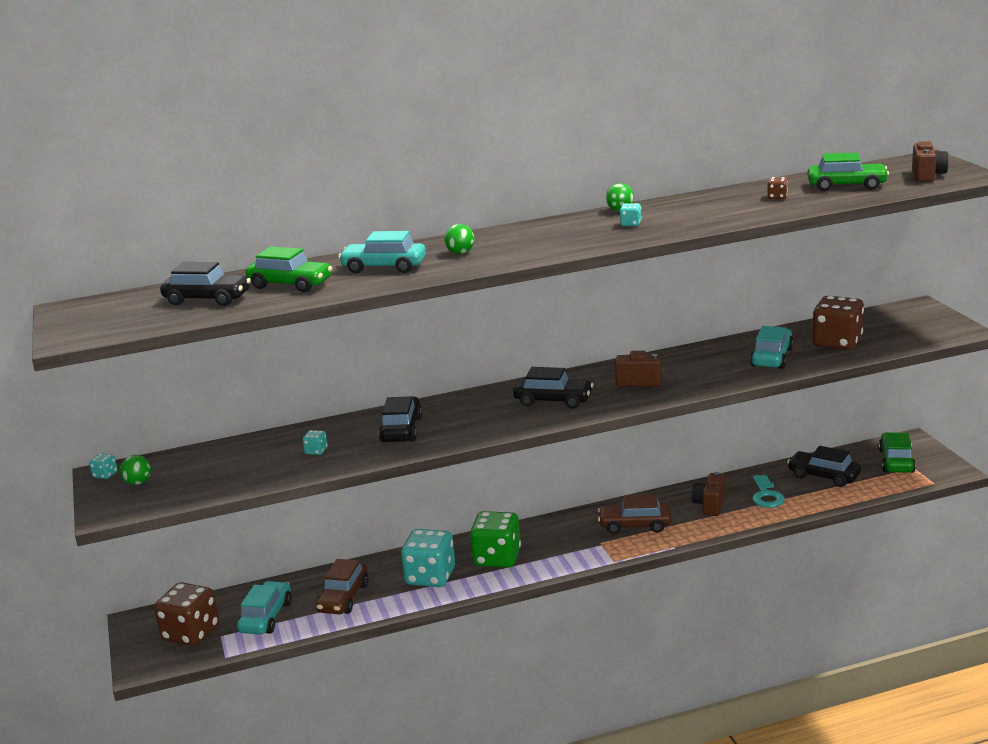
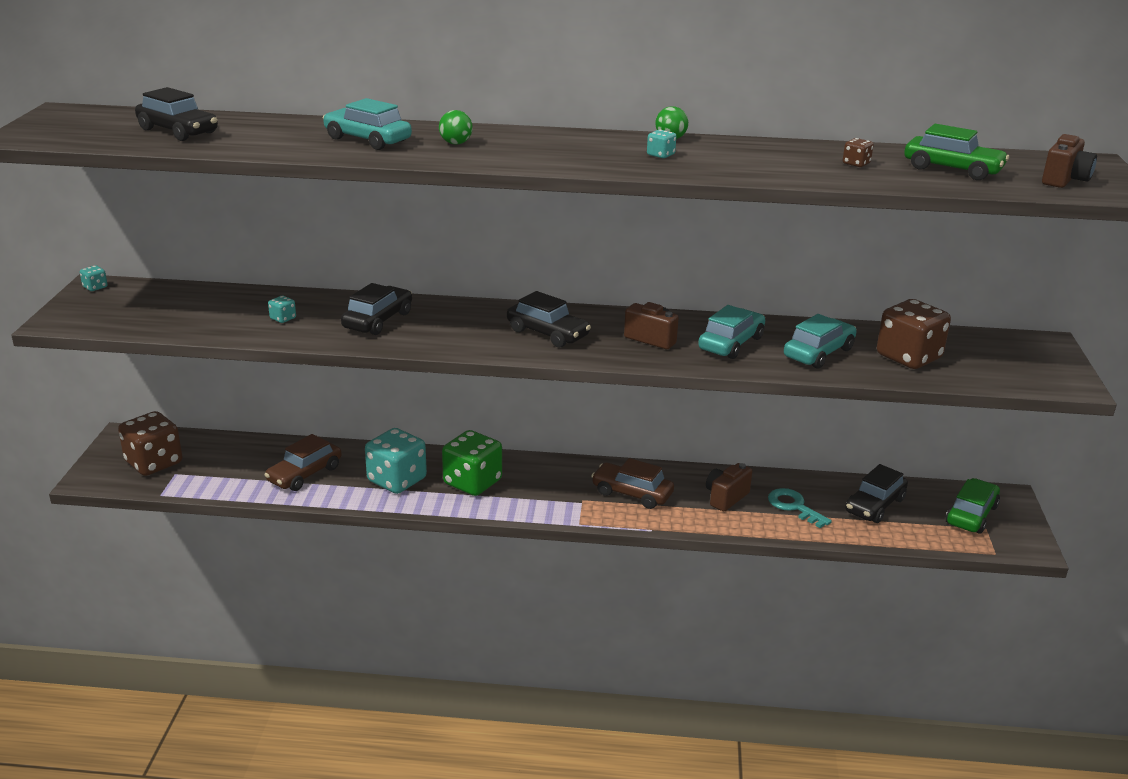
camera: 20 degrees right, 5 degrees up
(138, 482) = (111, 302): green ball -> none
(266, 617) = (226, 469): turquoise car -> turquoise car (731, 343)
(290, 284) = (264, 135): green car -> none
(766, 495) = (794, 506): turquoise key -> turquoise key turned 120 degrees clockwise
(823, 476) = (874, 505): black car -> black car turned 105 degrees counterclockwise

